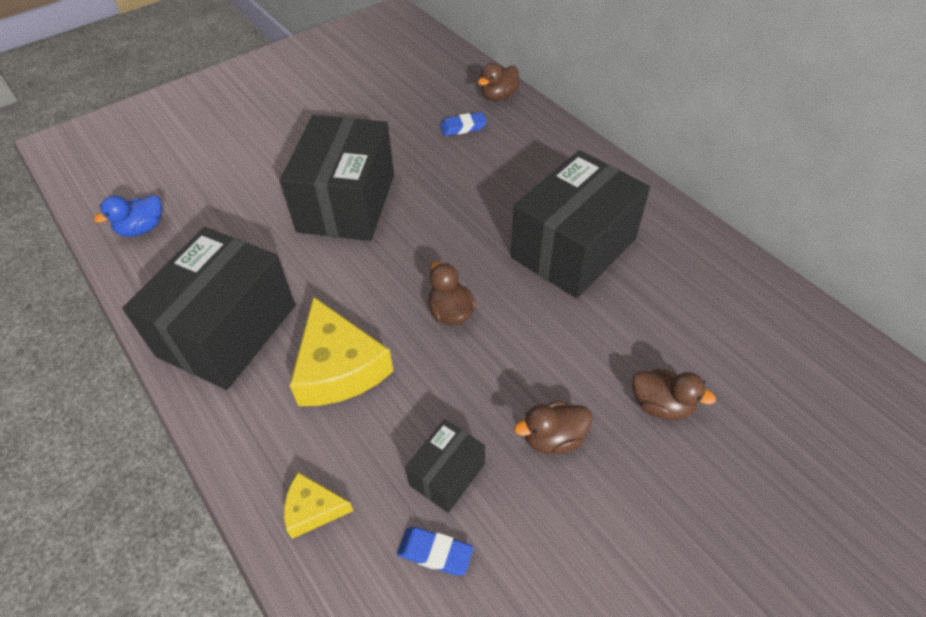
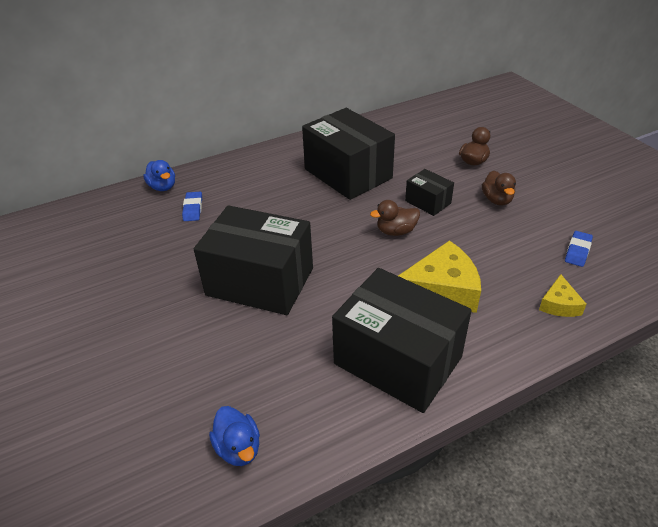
camera: 80 degrees left, 10 degrees down
(447, 474) = (525, 243): black box -> black box (428, 202)
(499, 96) = (163, 187): brown duck -> blue duck

